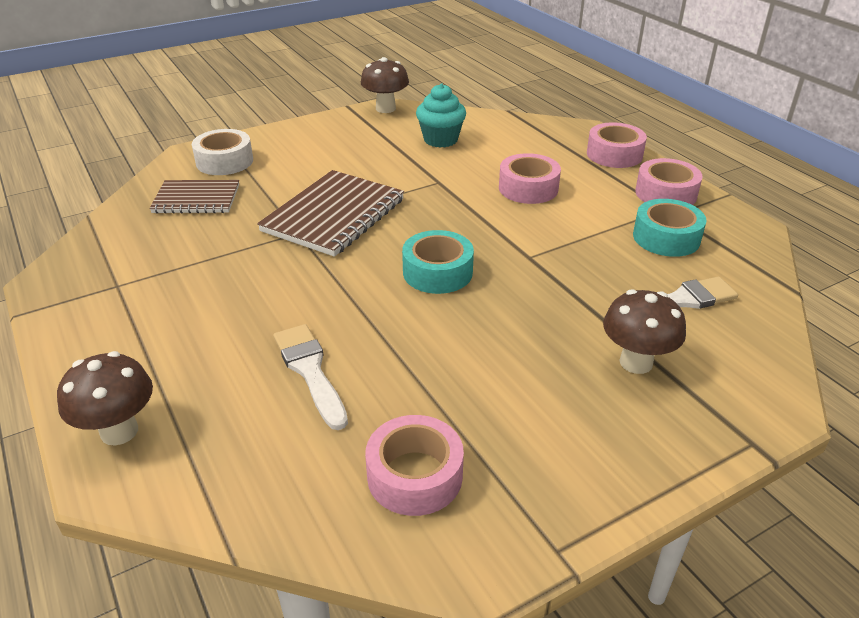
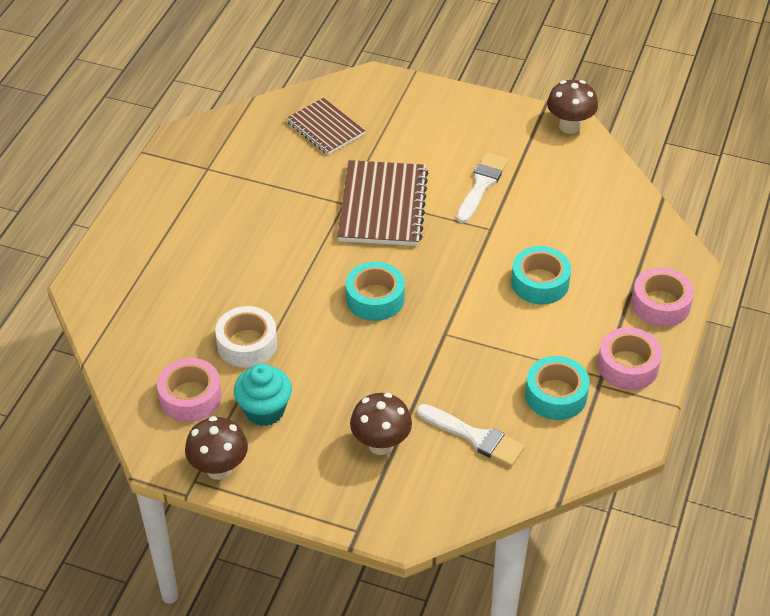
camera: 50 degrees right, 10 degrees up
(119, 431) = (110, 265): brown mushroom -> brown mushroom (219, 469)
(224, 161) = (384, 103): white tape -> white tape (247, 344)
(310, 371) = (223, 303): white brush -> white brush (481, 185)
(334, 215) = (383, 206): brown notebook -> brown notebook turned 75 degrees counterclockwise
(440, 140) = (557, 190): turquoise cupcake -> turquoise cupcake (264, 410)
(528, 188) = (540, 282): pink tape -> turquoise tape

